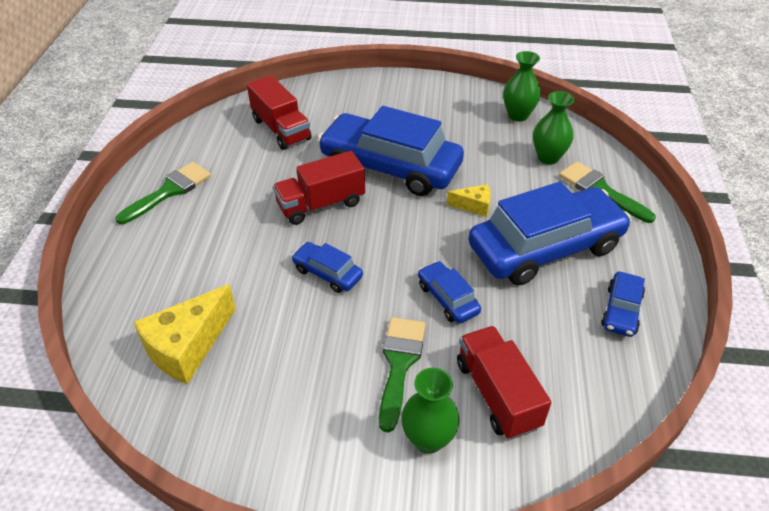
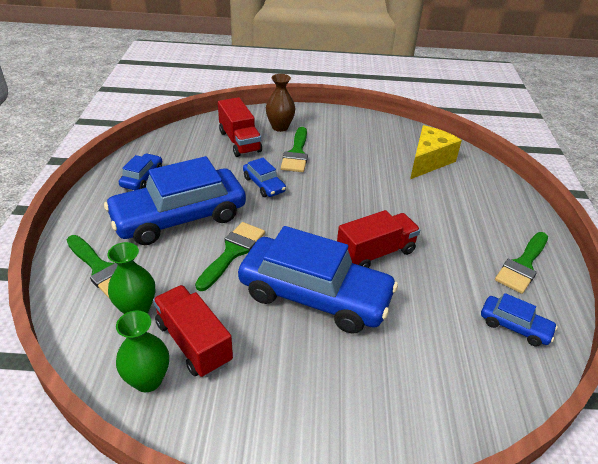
camera: 175 degrees right, 5 degrees down
(281, 129) = (454, 348): red truck -> red truck (193, 342)
(327, 273) = (353, 199): blue car -> blue car (514, 326)
(428, 439) = (280, 127): green vase -> brown vase
(473, 206) = (232, 252): yellow cheese -> green brush

